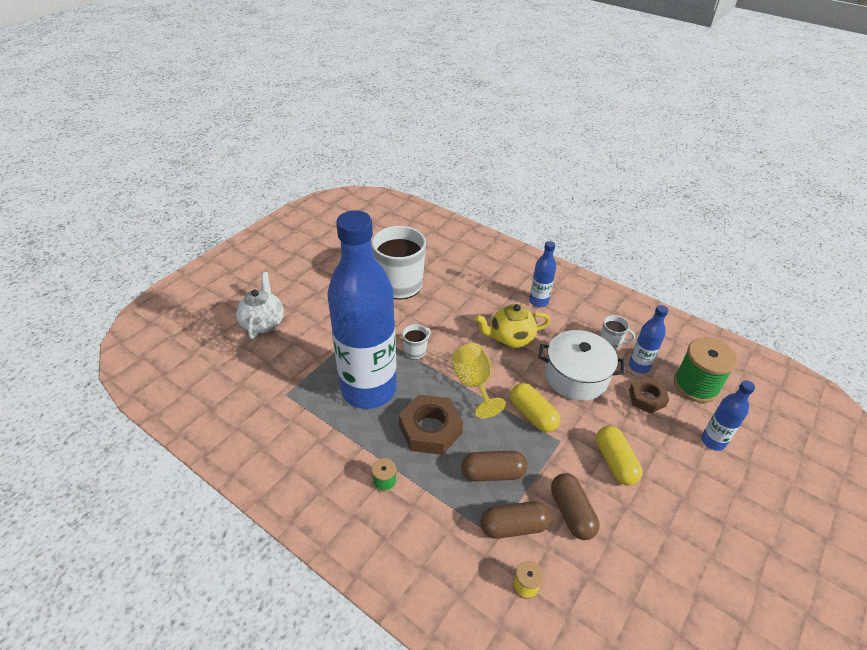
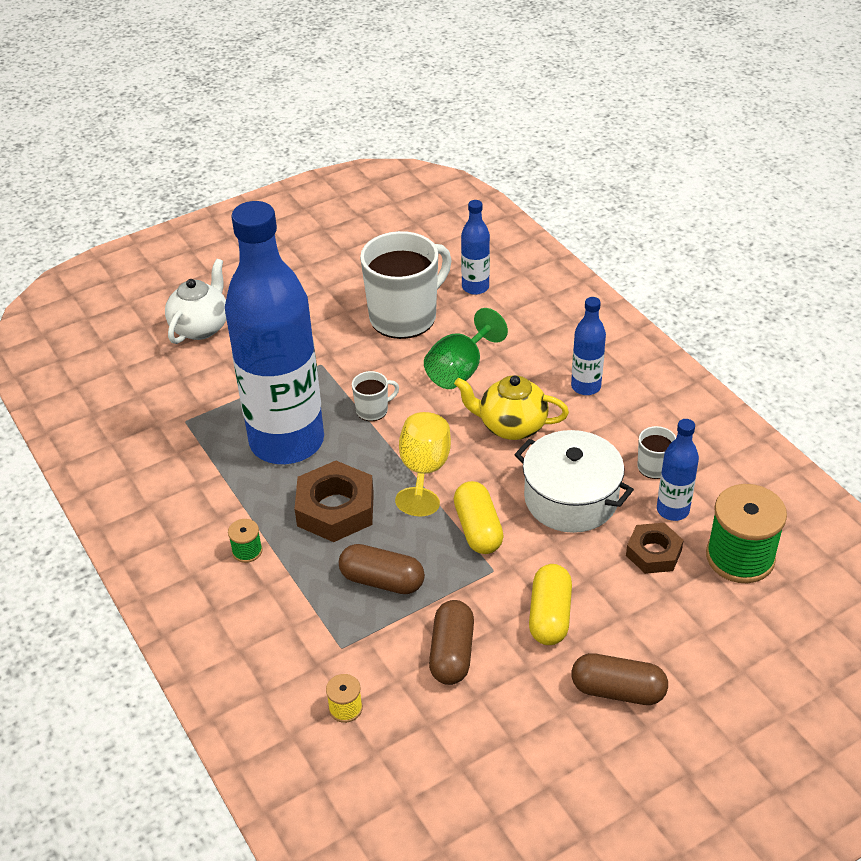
camera: 25 degrees right, 0 degrees up
(456, 310) = (460, 370): none -> green goblet
(513, 526) = (370, 645): brown capsule -> brown capsule (618, 690)
(713, 441) = (708, 632): blue bottle -> blue bottle (475, 287)

